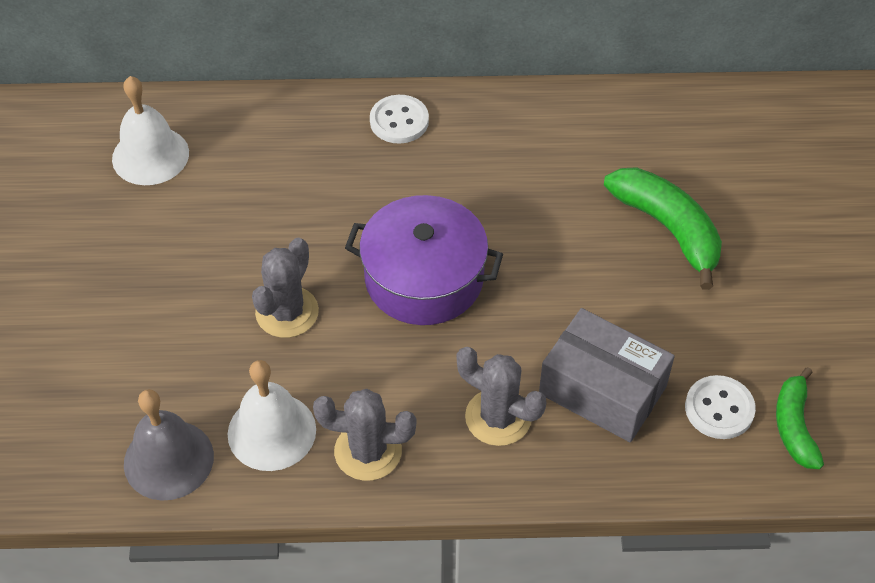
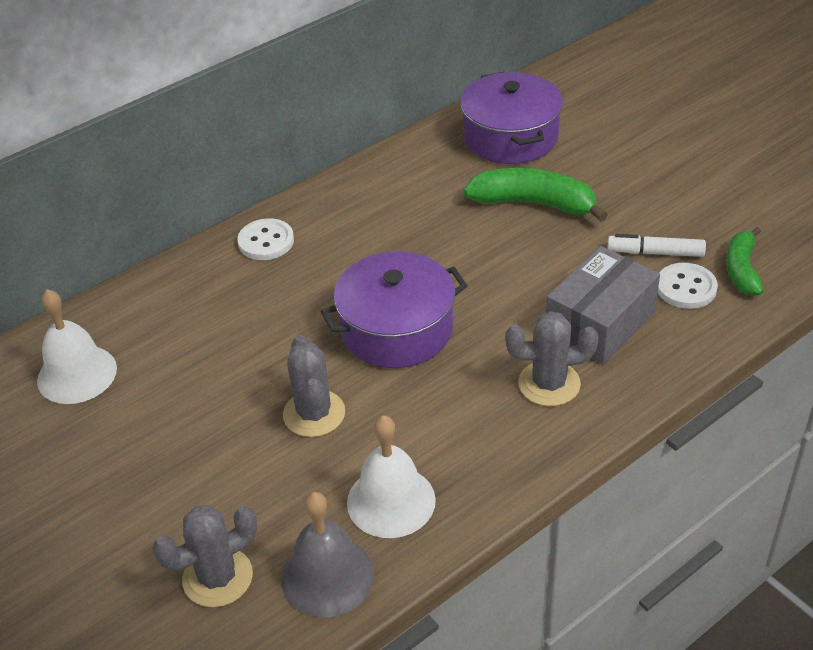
camera: 35 degrees left, 10 degrees down
(368, 451) = (480, 466): grey cactus -> grey cactus (217, 577)
(602, 390) = (600, 323): grey box -> grey box turned 45 degrees counterclockwise
(718, 143) = (510, 137): none -> purple pot
(729, 353) = (655, 252): none -> white marker
(794, 426) = (741, 269): green banana -> green banana turned 45 degrees clockwise

